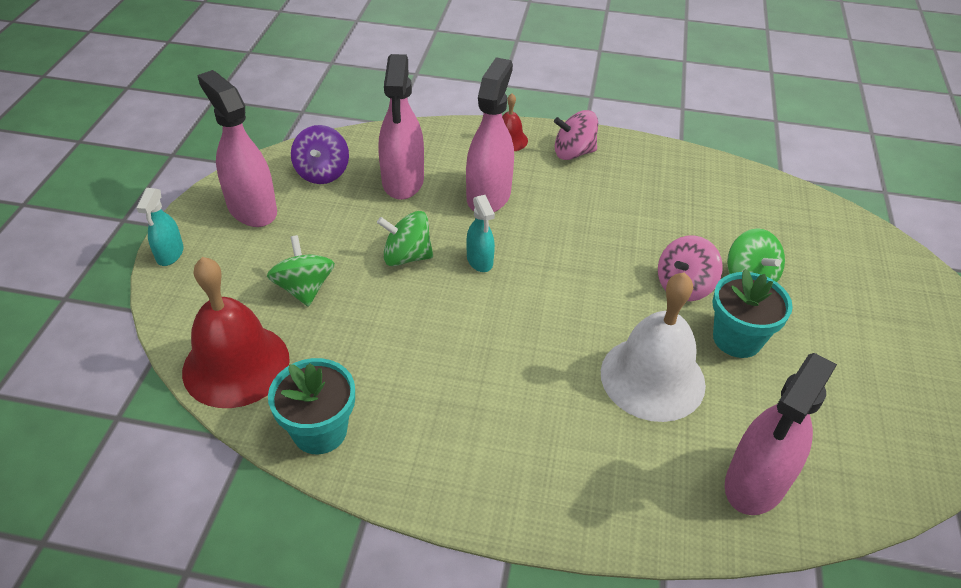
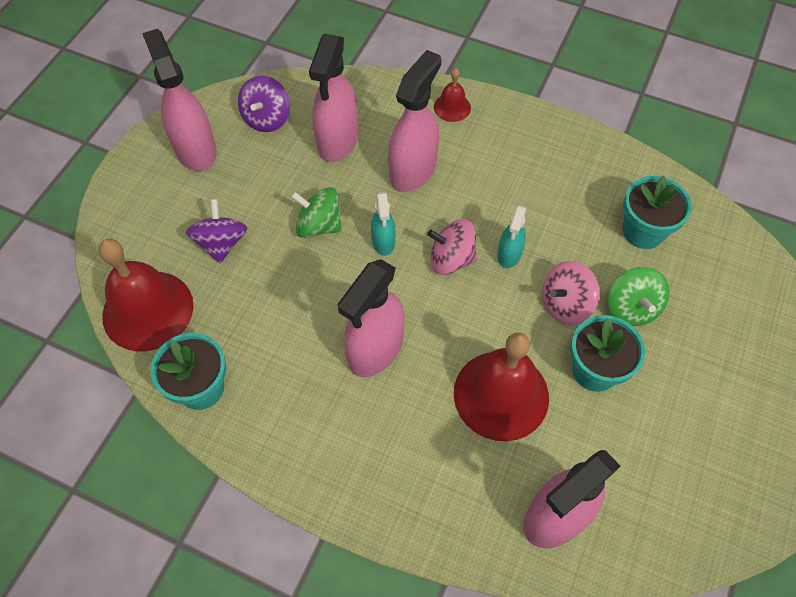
camera: 15 degrees right, 15 degrees up
(170, 254) = (116, 187): turquoise spray bottle -> turquoise spray bottle (509, 254)
(304, 288) = (221, 243): green spinning top -> purple spinning top
(505, 359) = (375, 349): none -> pink spray bottle
(573, 153) = (510, 132): pink spinning top -> pink spinning top (451, 259)
(652, 378) = (501, 395): white bell -> red bell
(732, 214) = (643, 231): none -> turquoise flower pot

